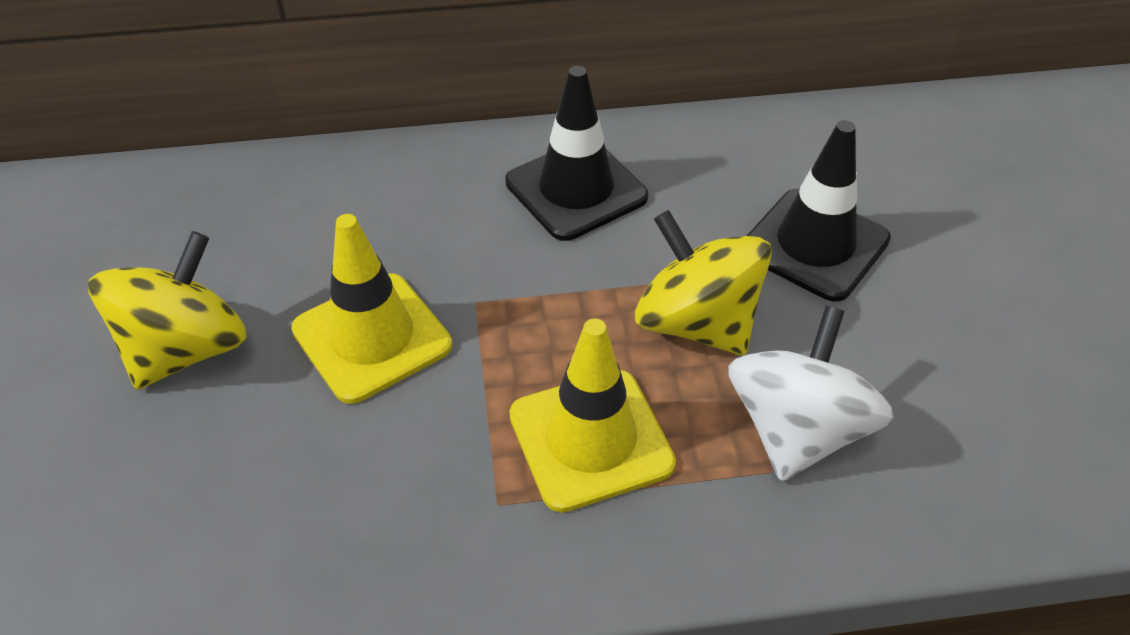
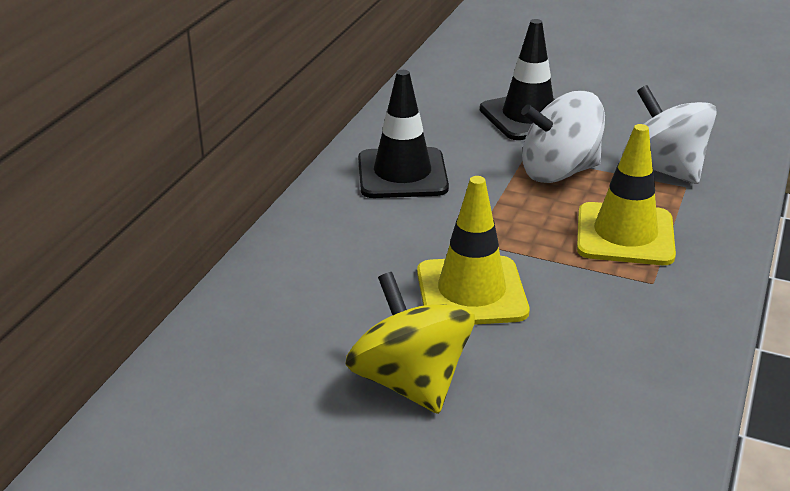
camera: 60 degrees left, 15 degrees down
(696, 323) = (559, 172): yellow spinning top -> white spinning top

